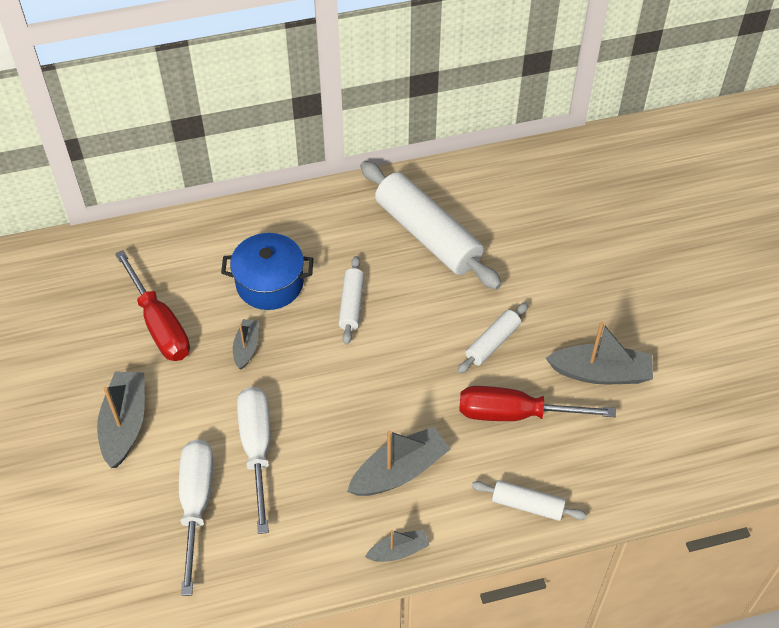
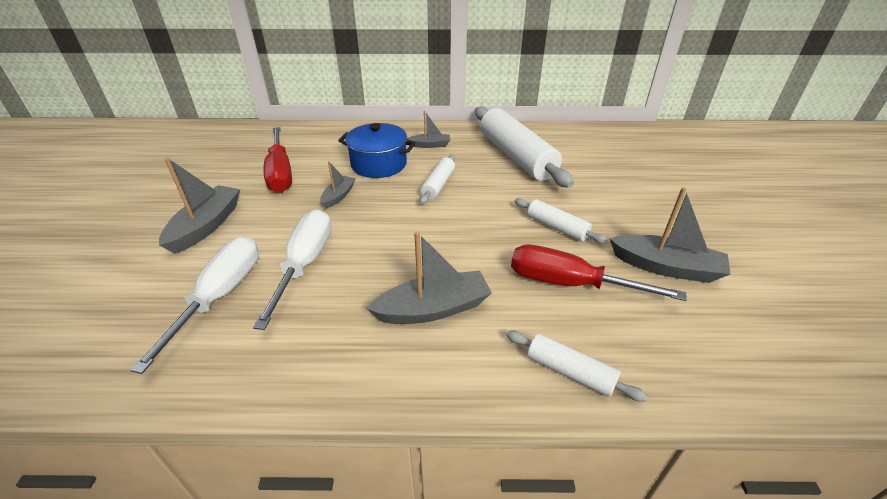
camera: 15 degrees right, 15 degrees down
(398, 551) = (402, 386): grey boat -> grey boat (430, 145)
(492, 342) = (557, 227): white rolling pin -> white rolling pin turned 75 degrees clockwise

